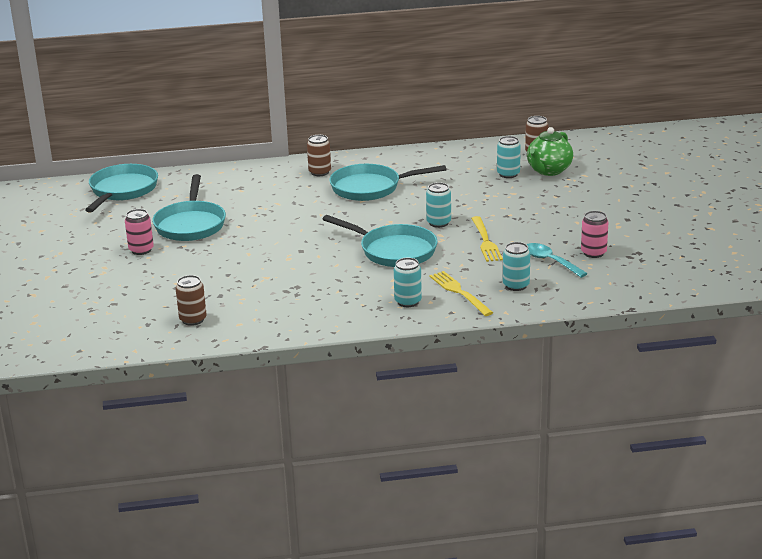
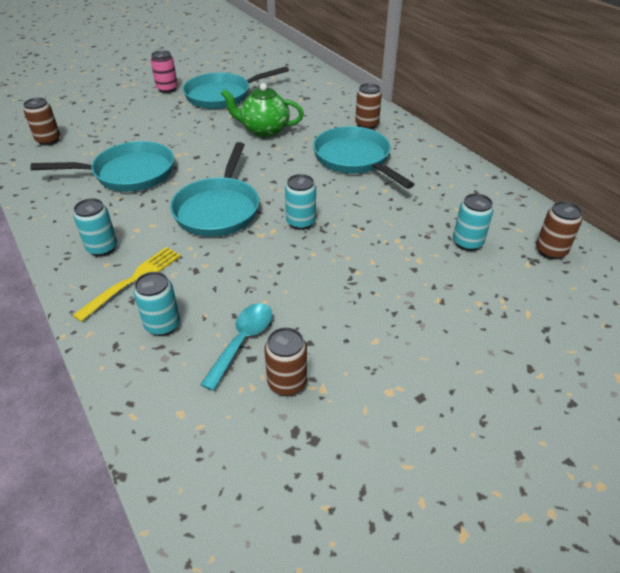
camera: 65 degrees right, 15 degrees up
(122, 190) = (266, 56): turquoise pan -> turquoise pan (129, 173)
(485, 241) = (273, 269): yellow fork -> none
(548, 171) = (509, 275): green teapot -> green teapot (264, 130)
(593, 253) = (287, 383): pink can -> brown can

